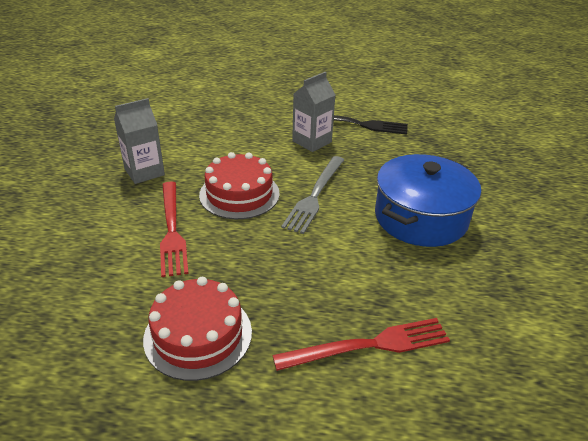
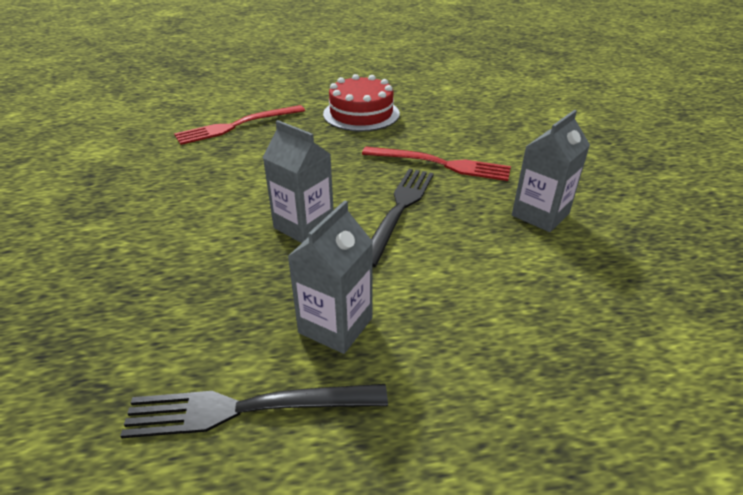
camera: 165 degrees right, 0 degrees up
(172, 230) = (440, 164): red fork -> red fork turned 135 degrees clockwise
(239, 194) = (399, 210): red cake -> black fork
(315, 195) = (304, 226): grey fork -> grey carton
(420, 217) = (165, 223): blue pot -> none

